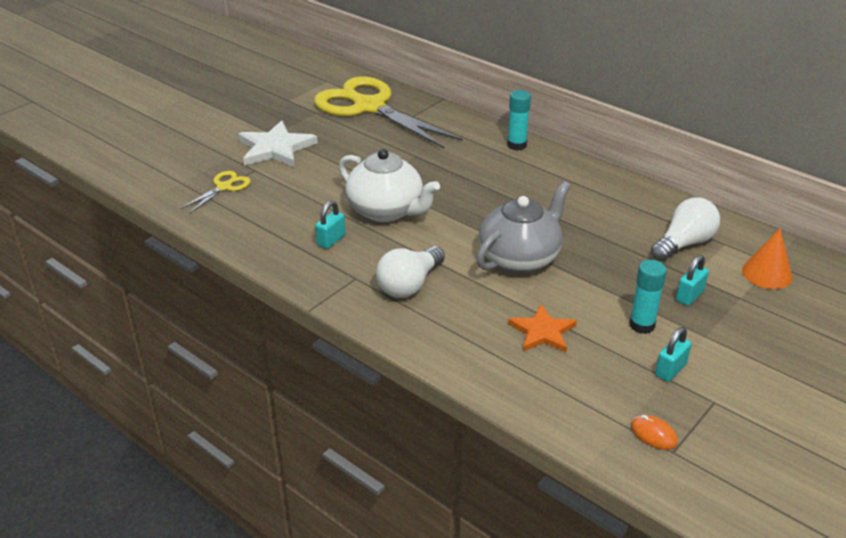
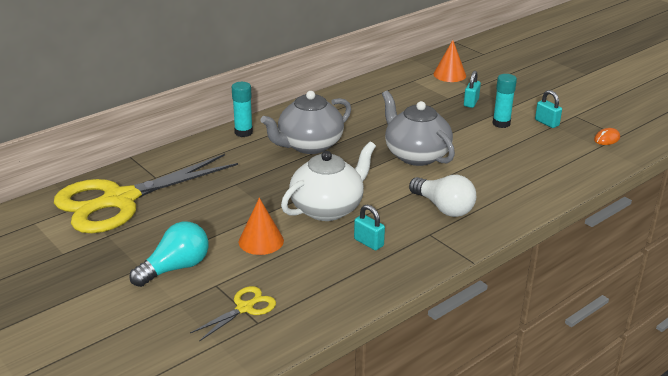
camera: 80 degrees left, 5 degrees down
(224, 187) = (244, 308): yellow scissors -> yellow scissors turned 90 degrees clockwise
(275, 148) = (175, 268): white star -> turquoise light bulb
(322, 181) = (261, 241): none -> orange cone
(508, 186) = (309, 145): none -> grey teapot
(542, 332) = (507, 159): orange star -> none
(684, 244) = (410, 93): white light bulb -> none
(689, 296) = (471, 102): turquoise padlock -> turquoise padlock turned 60 degrees clockwise

